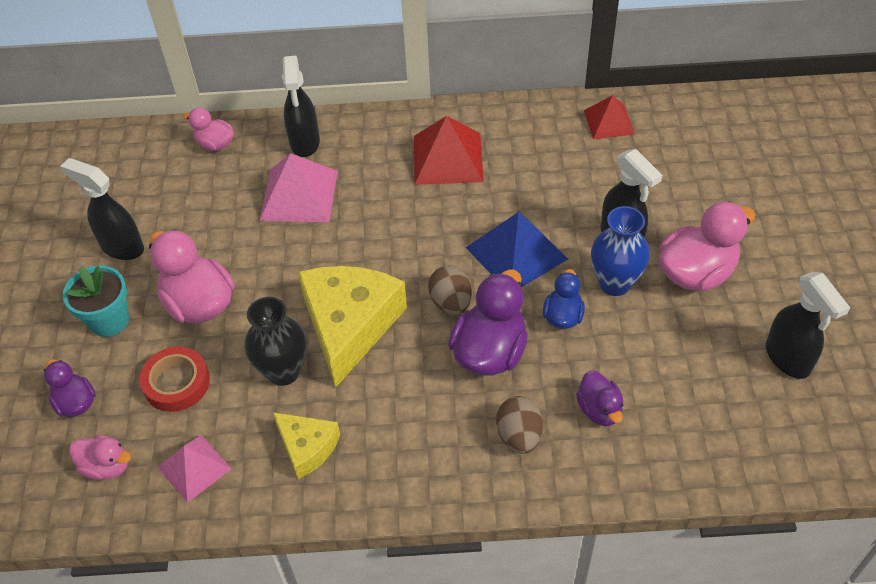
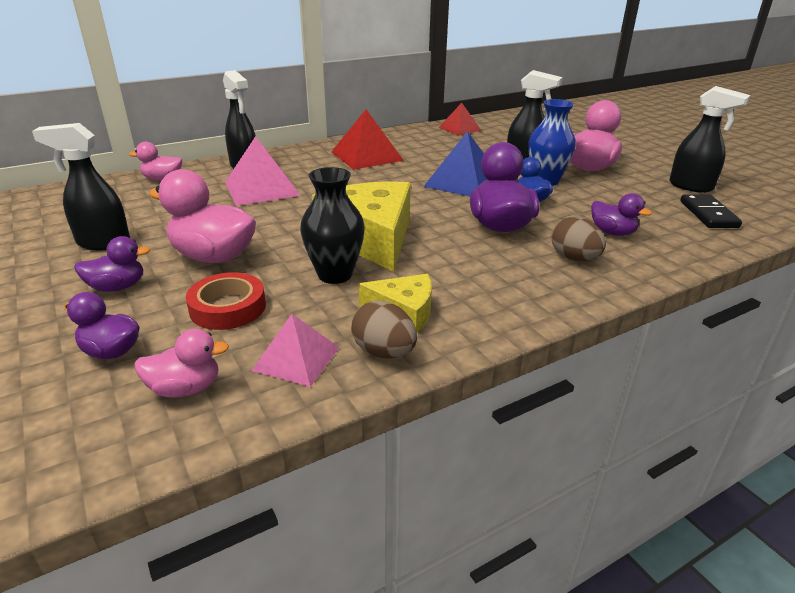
camera: 30 degrees left, 20 degrees down
(109, 320) = (117, 287): turquoise flower pot -> purple duck
(451, 303) = (441, 211): brown egg -> brown egg (384, 352)
(747, 420) = (708, 214): none -> black domino

